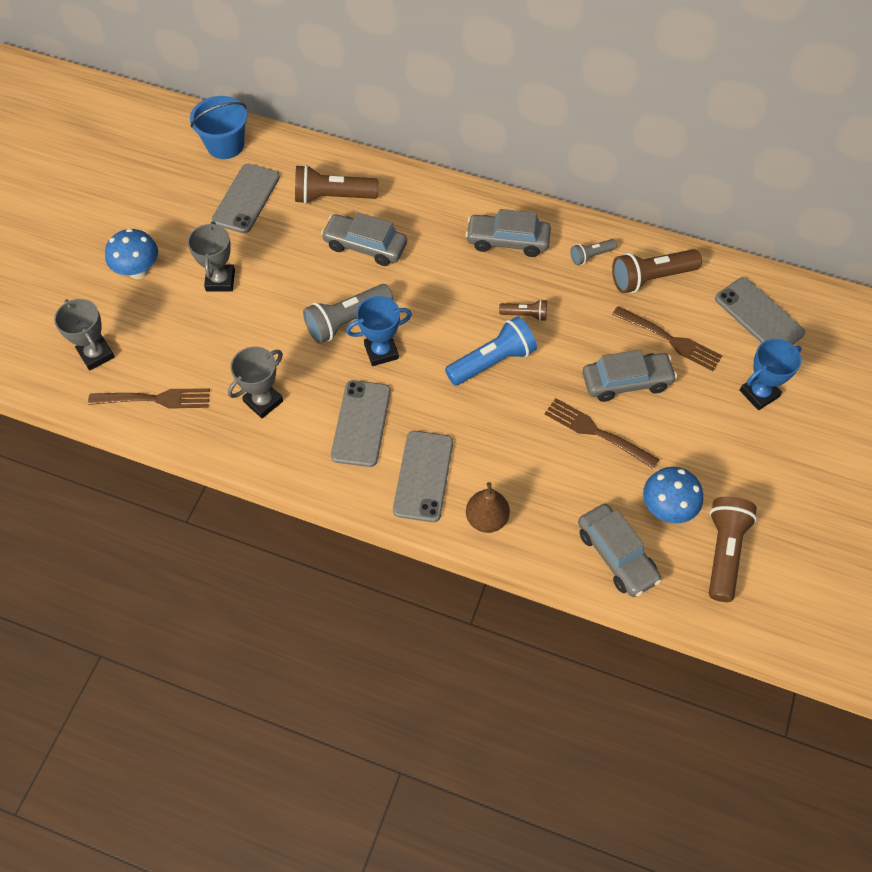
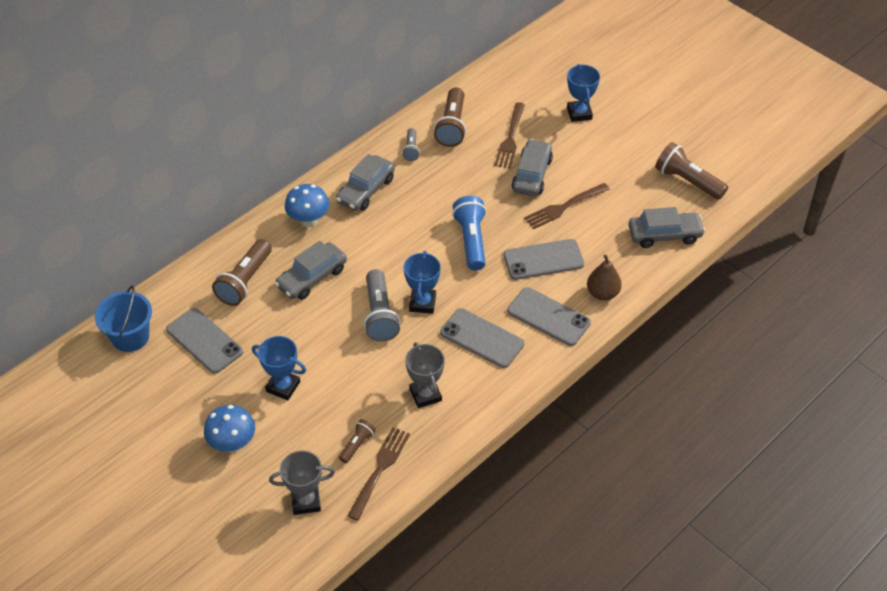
camera: 65 degrees left, 10 degrees down
(220, 280) = (283, 386): grey trophy -> blue trophy
(525, 315) = (441, 206): brown flashlight -> brown flashlight (357, 445)
(666, 509) = (642, 195): blue mushroom -> blue mushroom (308, 220)
(670, 340) = (510, 138): brown fork -> brown fork turned 135 degrees clockwise
(759, 316) = (518, 86): grey phone -> grey phone (543, 260)

